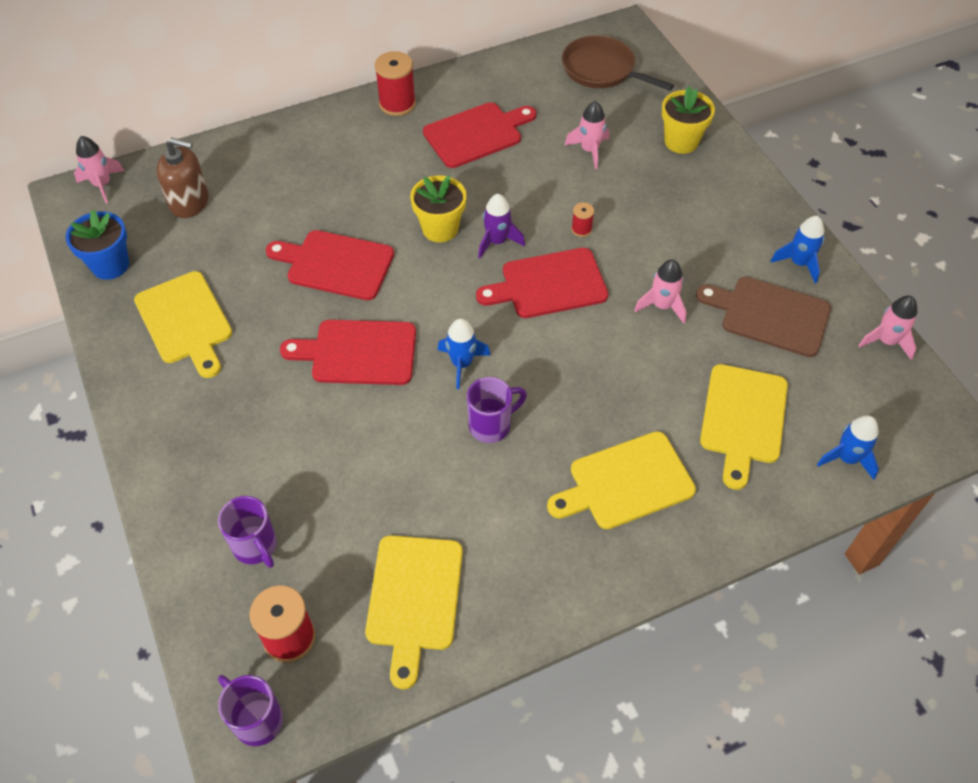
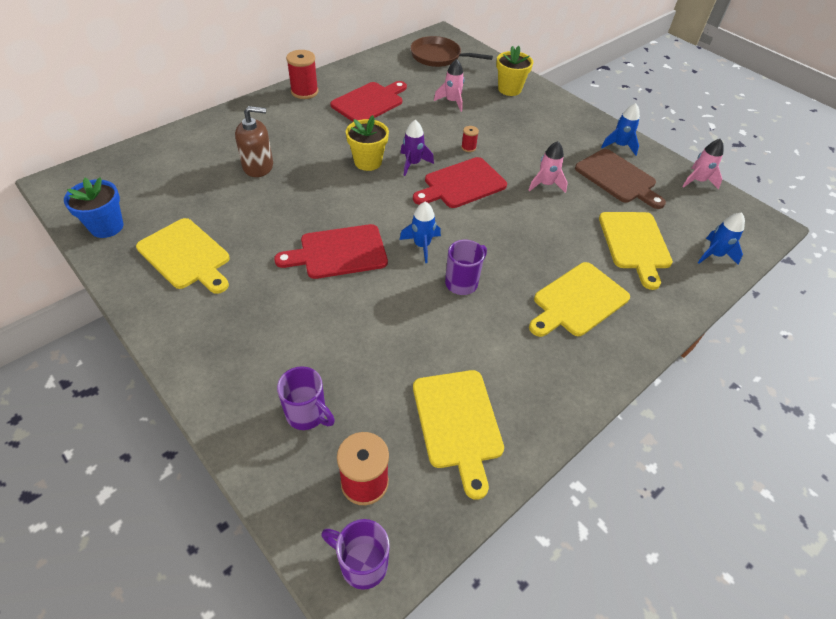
camera: 20 degrees left, 5 degrees down
(102, 185) = (83, 172): pink rocket -> none
(189, 202) = (163, 173): brown soap dispenser -> brown soap dispenser (258, 166)
(335, 264) = (297, 196): red cutting board -> none
(769, 315) = (618, 178): brown cutting board -> brown cutting board turned 135 degrees counterclockwise

